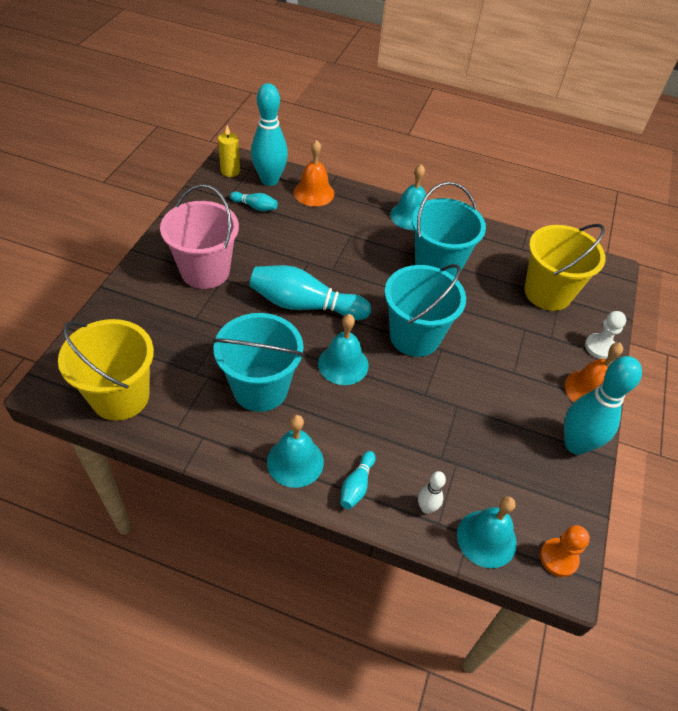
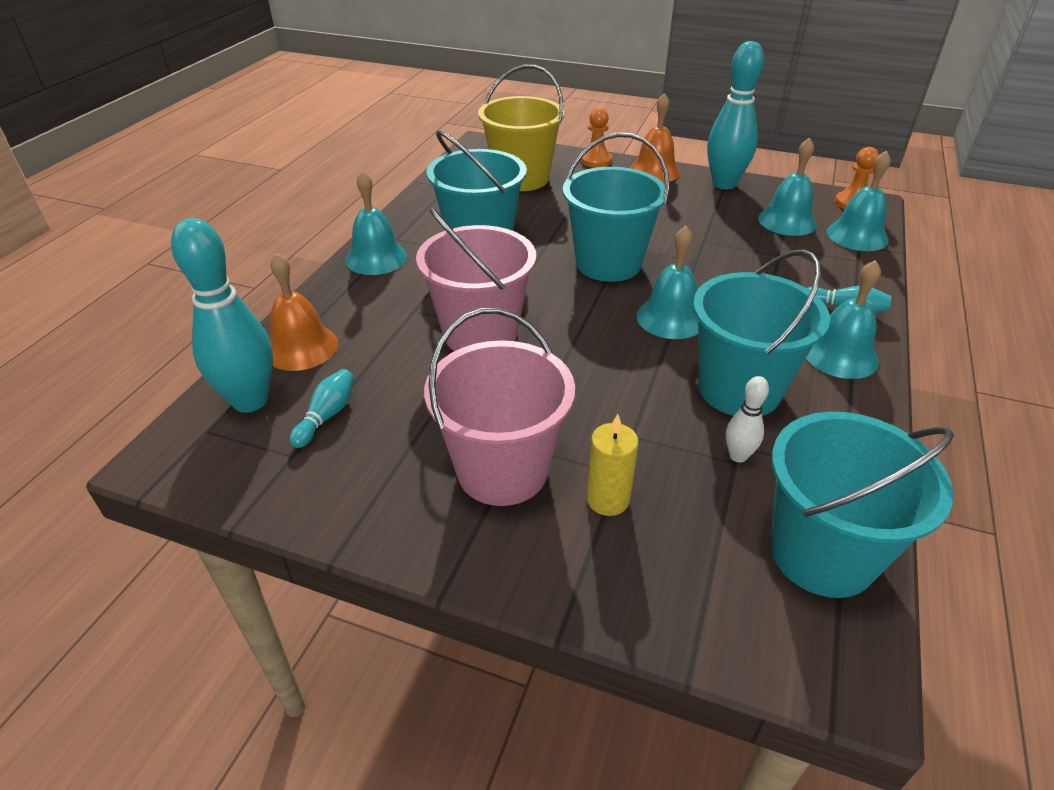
camera: 85 degrees left, 10 degrees down
(120, 396) = (822, 554): yellow bucket -> turquoise bucket
(230, 171) = (203, 458): yellow candle -> yellow candle (608, 499)
(305, 305) = (569, 352): turquoise bowling pin -> none
(325, 264) = (480, 334): none -> pink bucket
(426, 508) = (845, 266): white bowling pin -> white bowling pin (738, 456)
(506, 482) = (787, 221): none -> turquoise bell
(599, 347) = (596, 160): white pawn -> orange pawn

